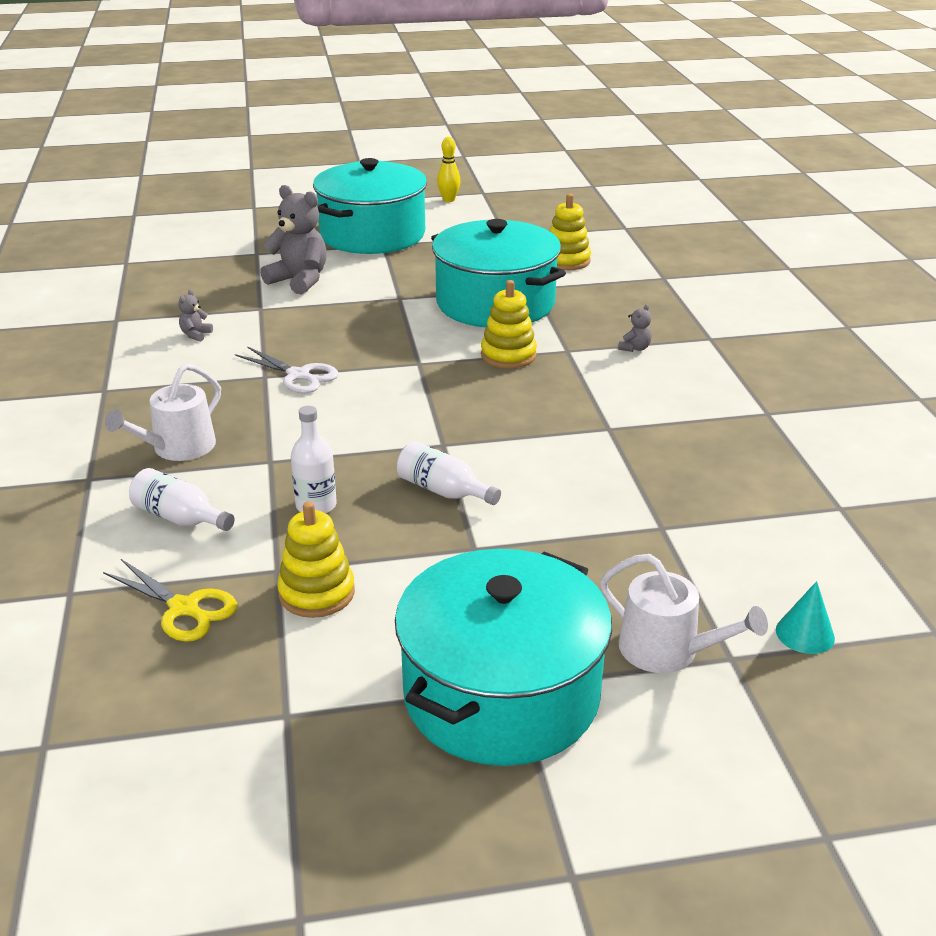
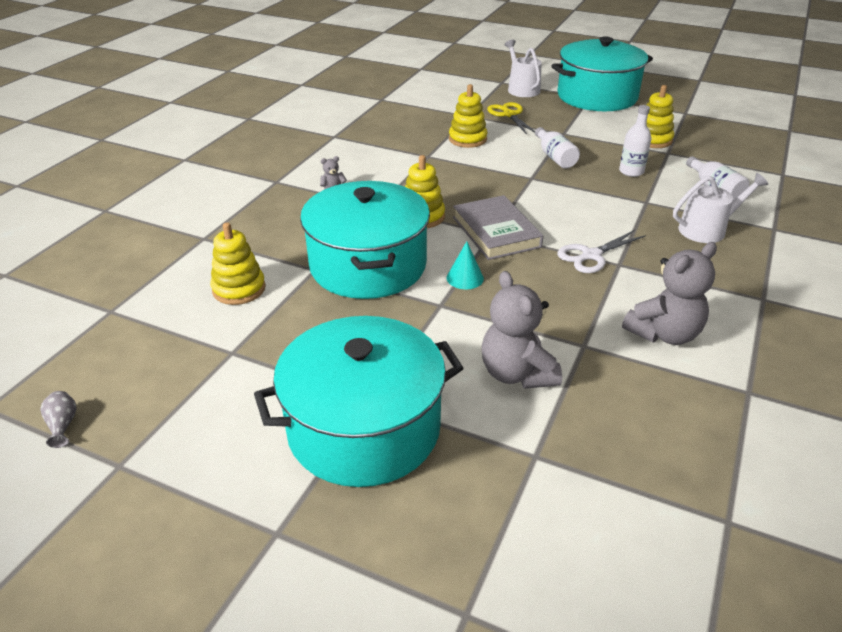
camera: 145 degrees left, 5 degrees up
(183, 608) = (721, 152): yellow scissors -> yellow scissors (509, 115)
(196, 335) = (664, 334): grey teddy bear -> grey teddy bear, size x2.23
(298, 375) = (591, 255): white scissors -> white scissors turned 105 degrees counterclockwise
(416, 366) = (496, 232): none -> grey book
(449, 200) = (182, 469): yellow bowling pin -> none
(539, 192) = (63, 425): none -> grey vase
(598, 476) = (467, 139): none -> yellow stacking toy
(805, 634) = (465, 79): turquoise cone -> turquoise cone (465, 278)

